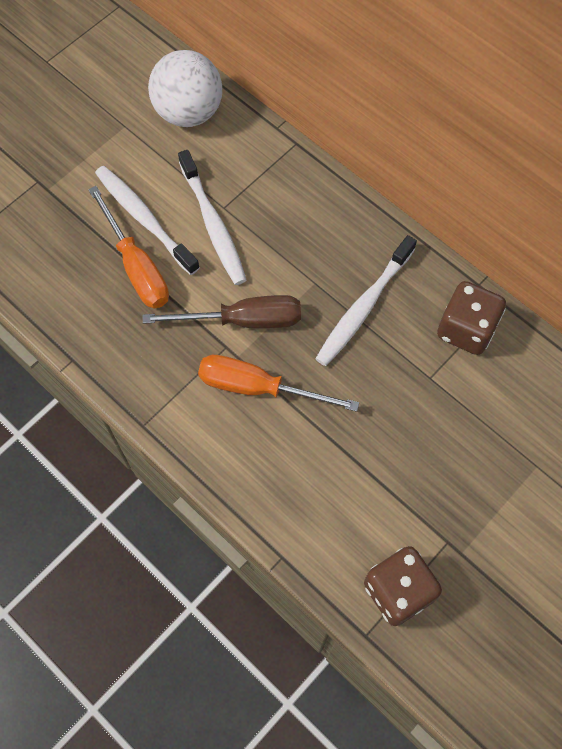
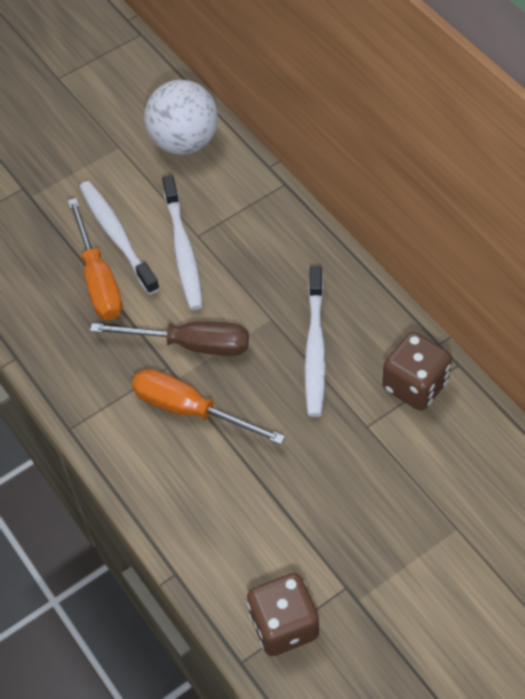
camera: 15 degrees right, 10 degrees down
(363, 307) = (315, 349): white toothbrush -> white toothbrush turned 45 degrees counterclockwise

